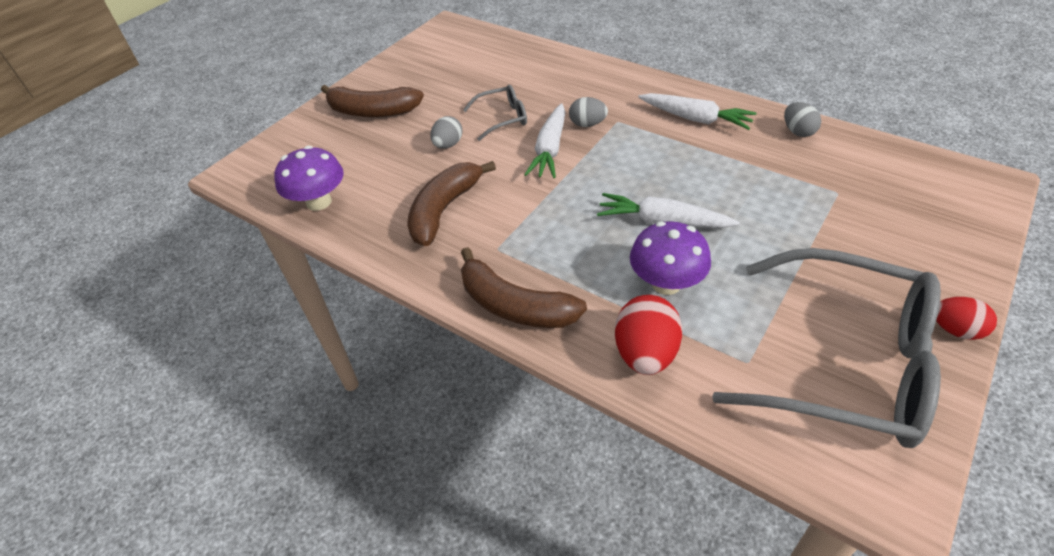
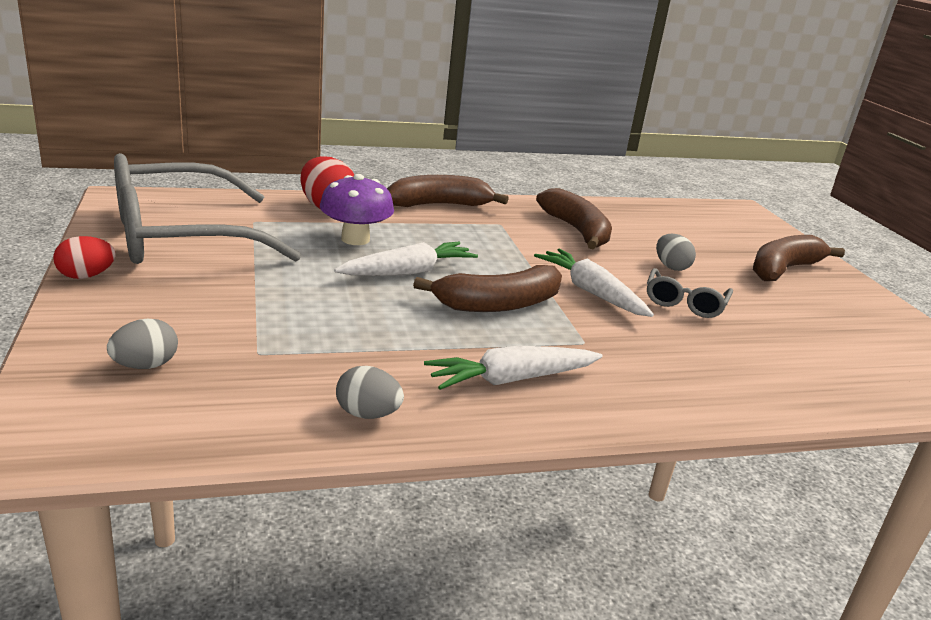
camera: 125 degrees right, 20 degrees down
(319, 202) = (657, 211): purple mushroom -> none
(587, 124) = (605, 327): grey egg -> grey egg (145, 365)
(632, 166) = (498, 304): none -> brown banana

